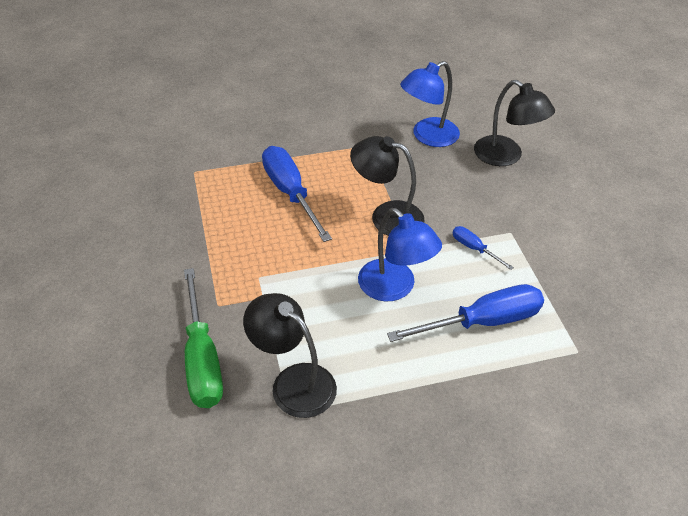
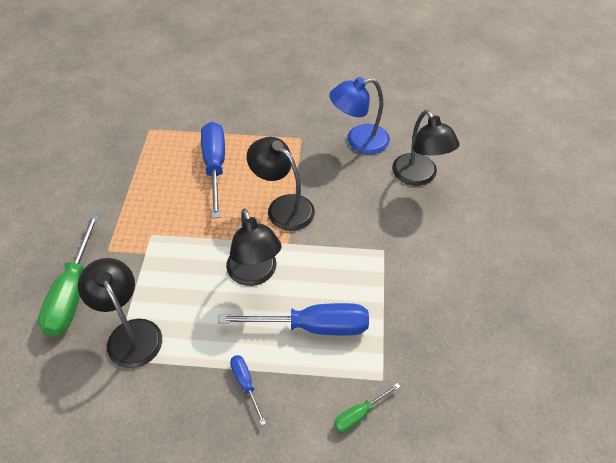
camera: 20 degrees right, 5 degrees up
(394, 288) = (254, 274): blue lamp -> black lamp
(474, 249) = (342, 257): blue screwdriver -> blue screwdriver (245, 384)
(574, 390) = (359, 414): none -> green screwdriver

